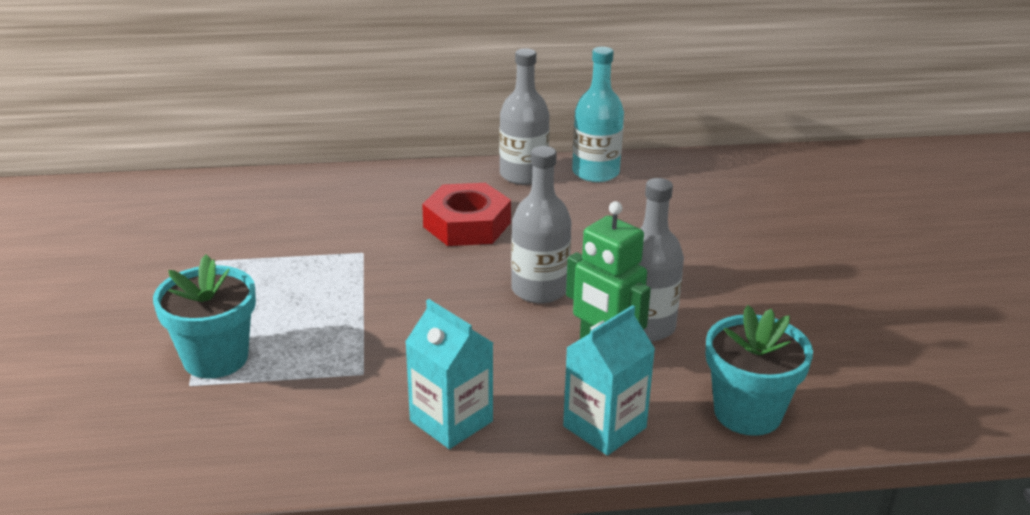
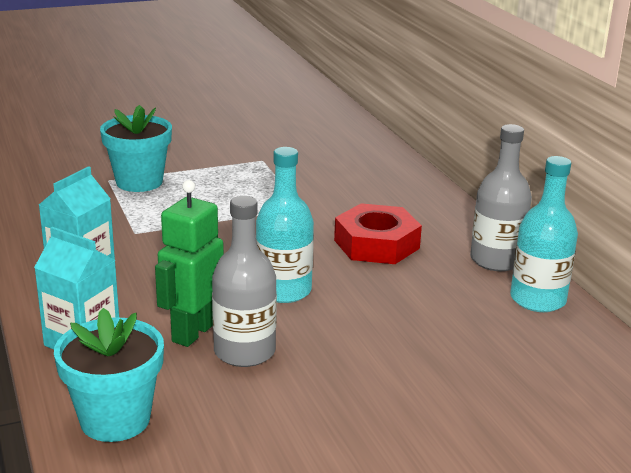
camera: 75 degrees right, 5 degrees down
(539, 289) = (283, 290): grey bottle -> turquoise bottle

